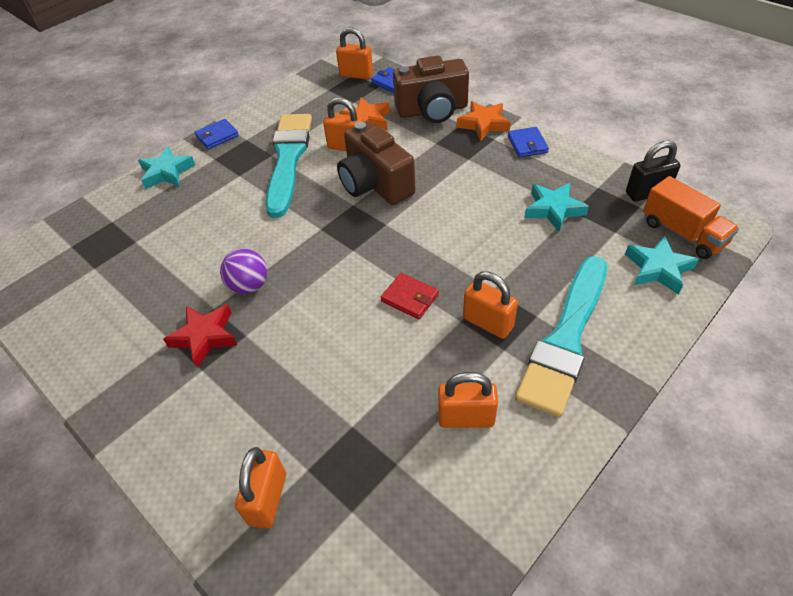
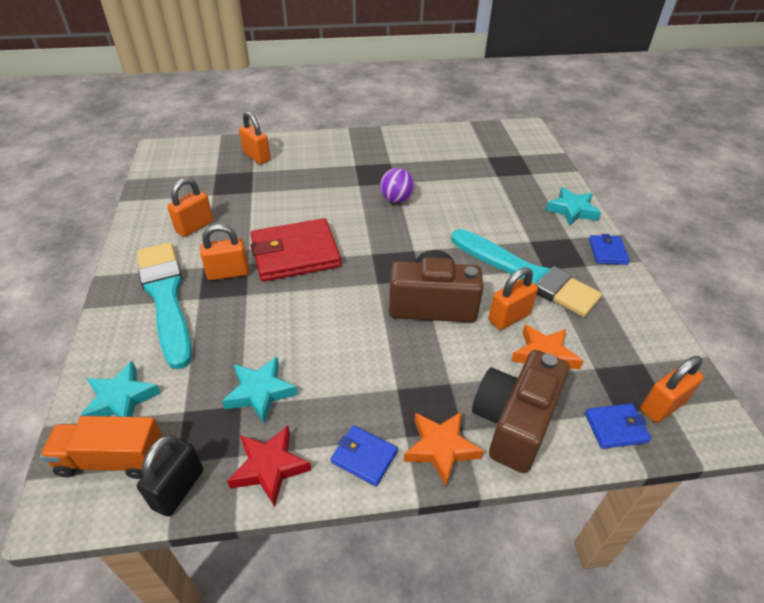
camera: 125 degrees right, 5 degrees down
(205, 337) = (376, 172): red star -> red star (269, 467)
(410, 298) = (295, 254): red wallet -> red wallet, size x2.07

